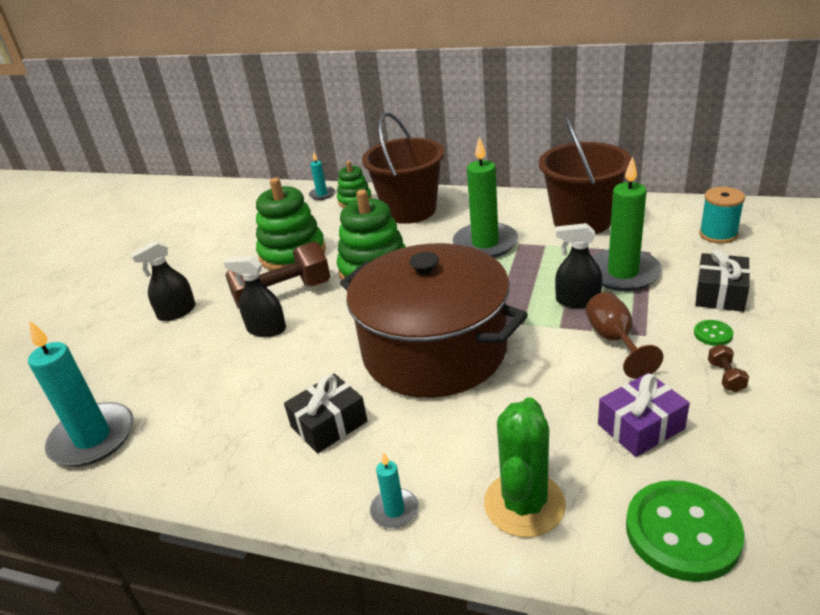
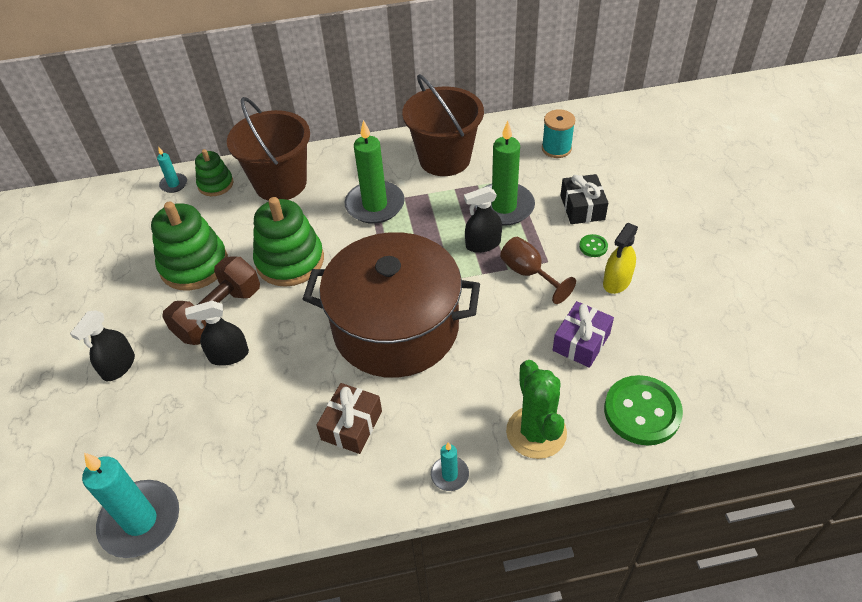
camera: 30 degrees left, 15 degrees up
(329, 424) = (351, 425): black gift -> brown gift
(725, 377) = (617, 281): brown dumbbell -> yellow spray bottle

